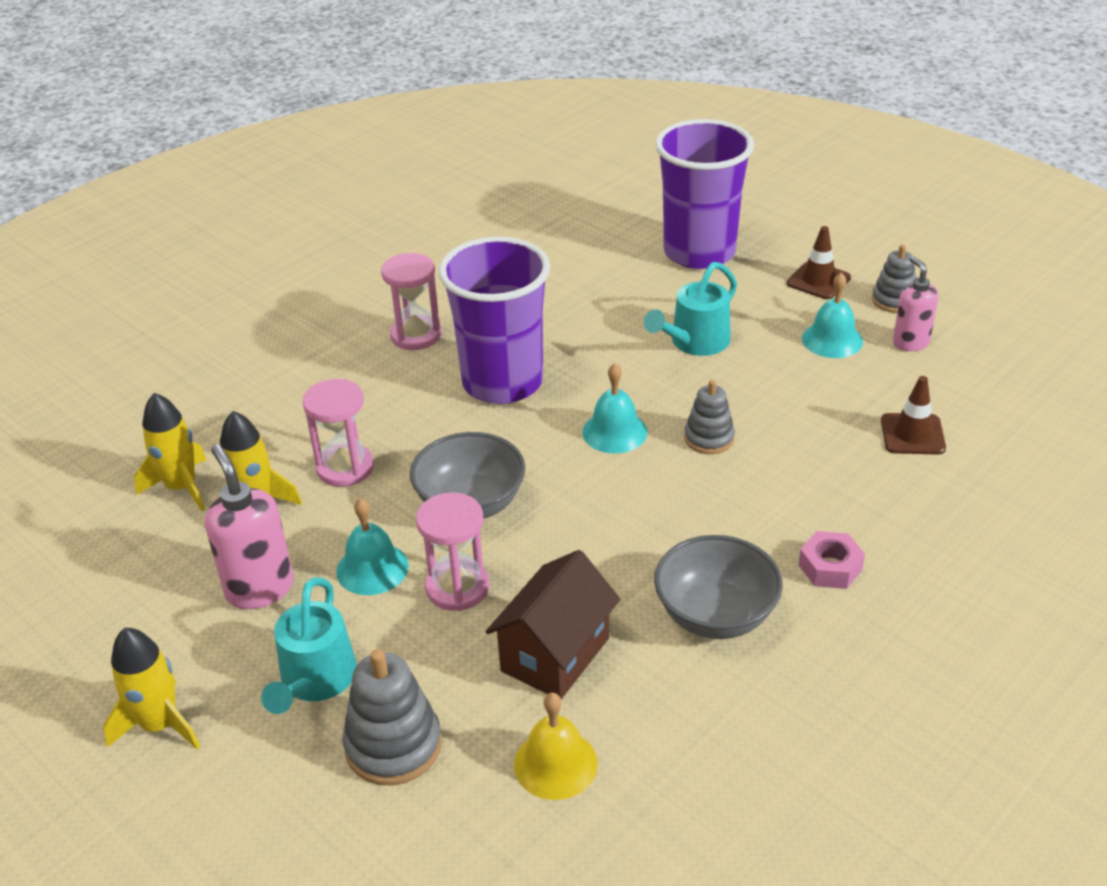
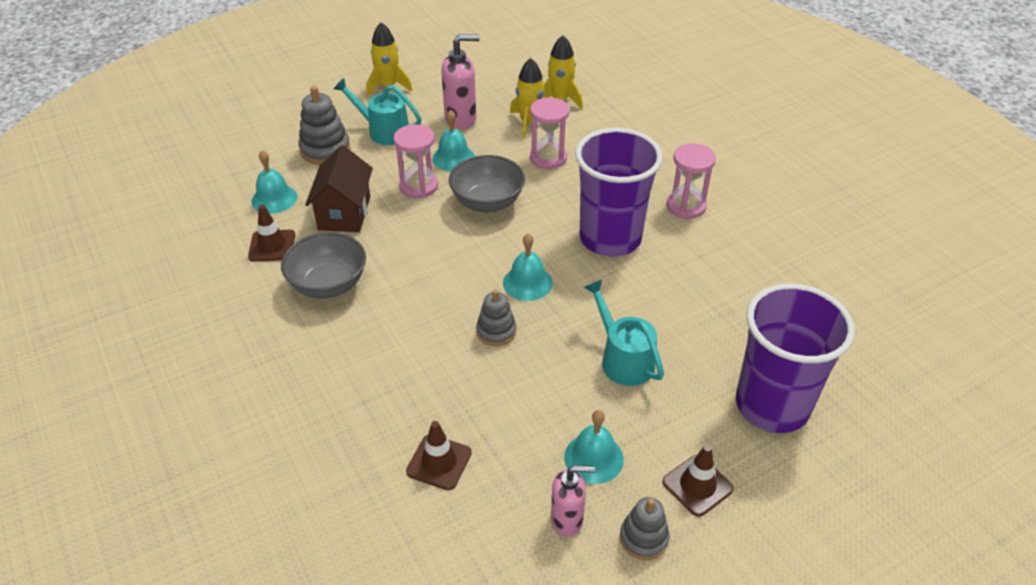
camera: 105 degrees right, 5 degrees up
(555, 654) = (344, 213): brown house -> brown house turned 45 degrees clockwise
(555, 764) = (274, 199): yellow bell -> turquoise bell
(669, 716) = (272, 246): none -> brown traffic cone
(830, 567) = (331, 353): pink nut -> none

